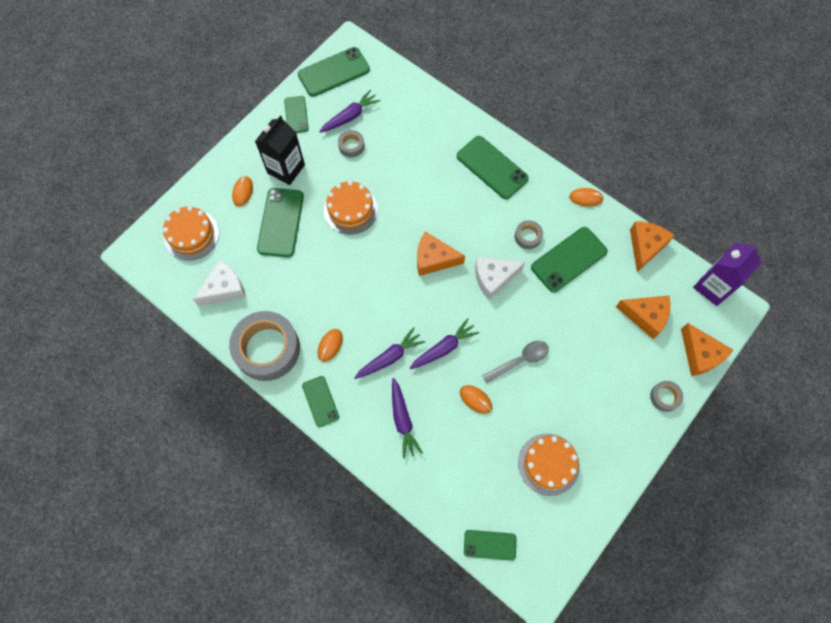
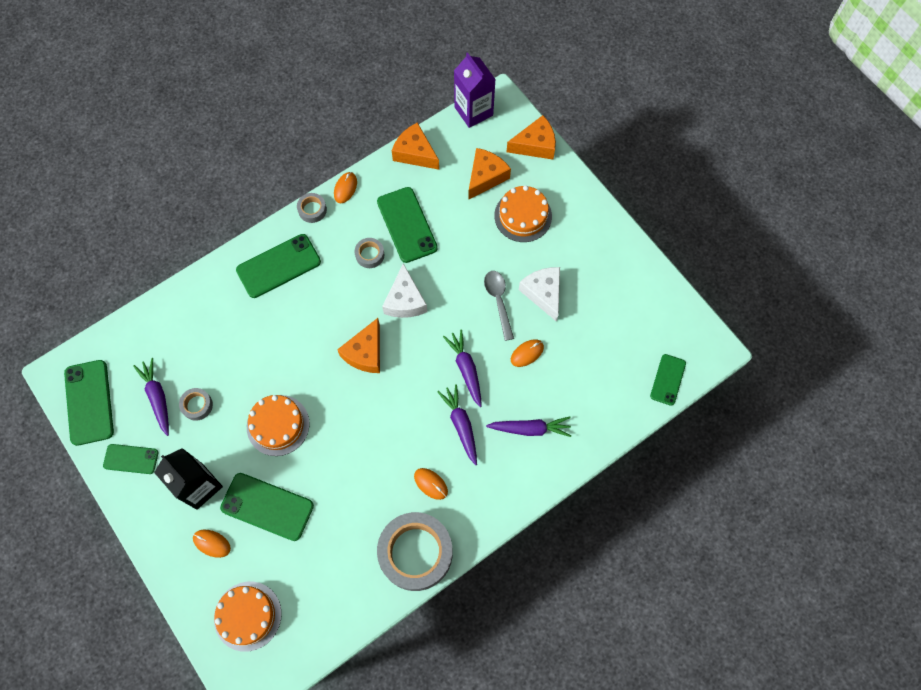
camera: 75 degrees left, 0 degrees up
(224, 288) = (329, 588): white cheese -> white cheese (543, 293)
(320, 401) = (489, 507): green phone -> none
(548, 464) = (605, 306): orange cake -> orange cake (523, 216)
(664, 397) = (567, 187): grey tape -> grey tape (312, 210)

